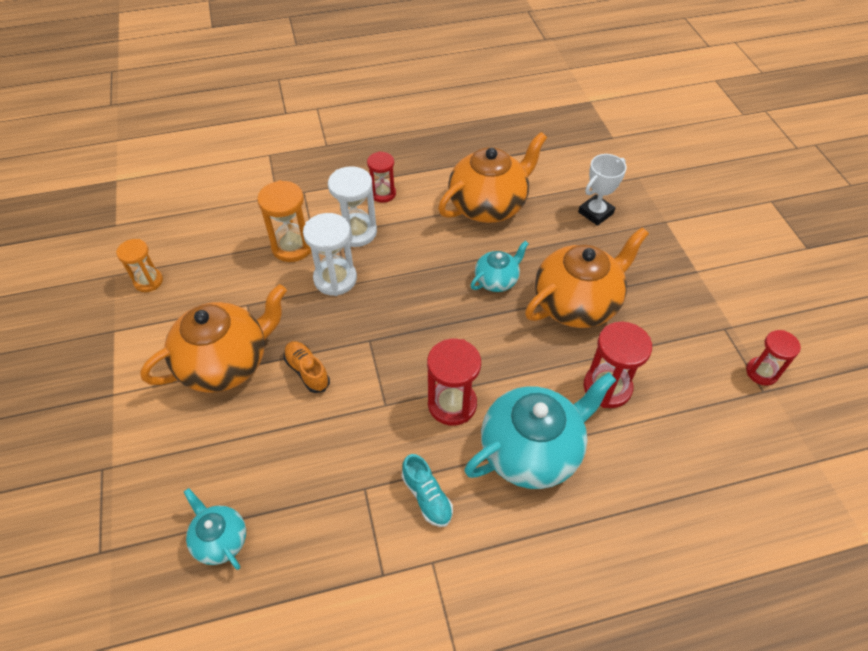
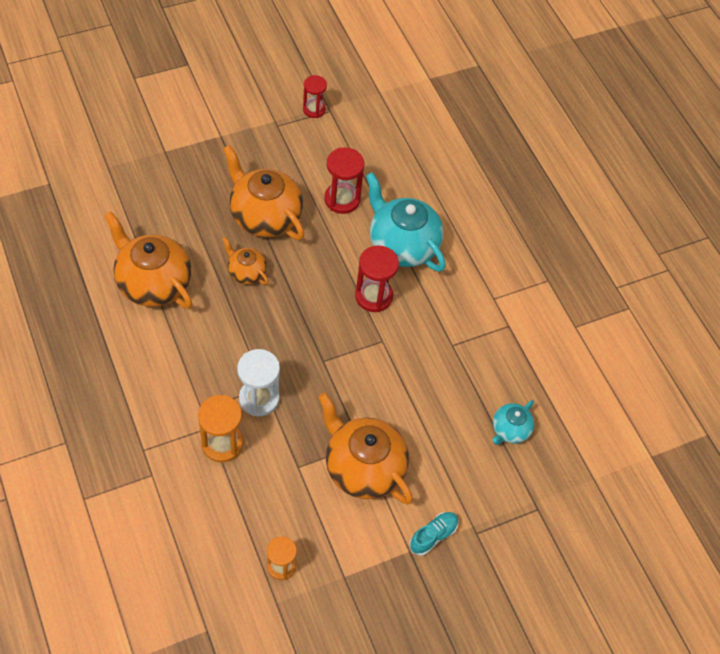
camera: 105 degrees left, 5 degrees up
(307, 371) = (361, 402): orange shoe -> none
(356, 232) = (198, 390): white hourglass -> none
(383, 193) = (142, 375): red hourglass -> none
(427, 497) = (450, 305): turquoise shoe -> turquoise shoe (433, 536)
(497, 280) = (246, 272): turquoise teapot -> orange teapot
(595, 213) = (157, 200): white trophy -> none

